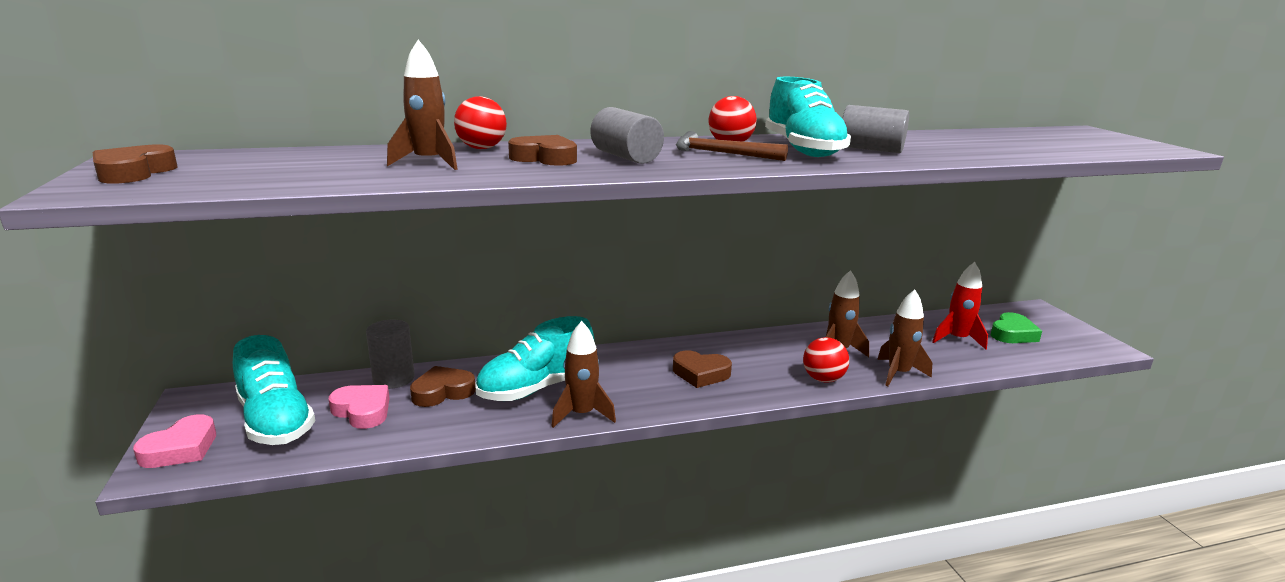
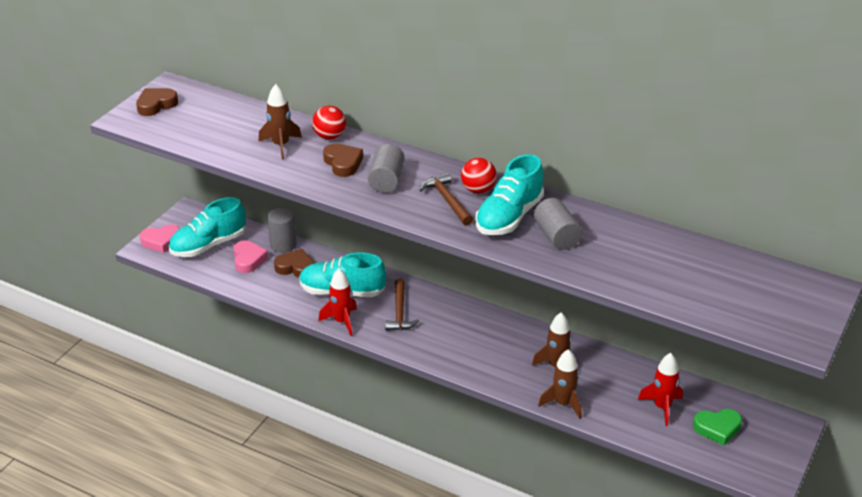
camera: 45 degrees right, 15 degrees up
(275, 421) = (208, 245): turquoise shoe -> turquoise shoe turned 45 degrees clockwise
(582, 414) = (342, 321): brown rocket -> red rocket
(630, 377) = (399, 312): none -> brown hammer
(700, 374) = (442, 332): brown heart -> none
(823, 379) = (507, 378): red ball -> none

